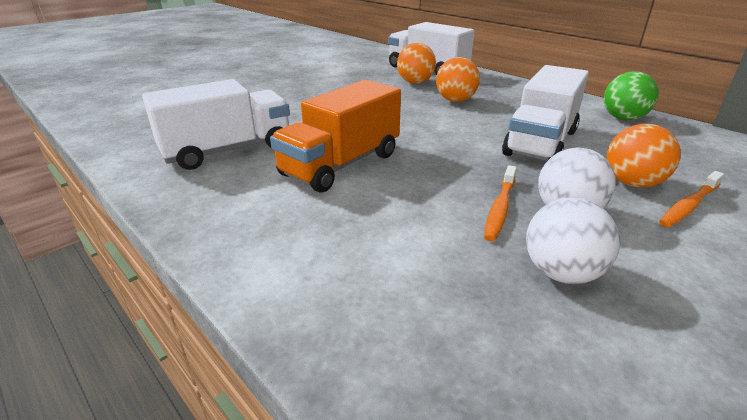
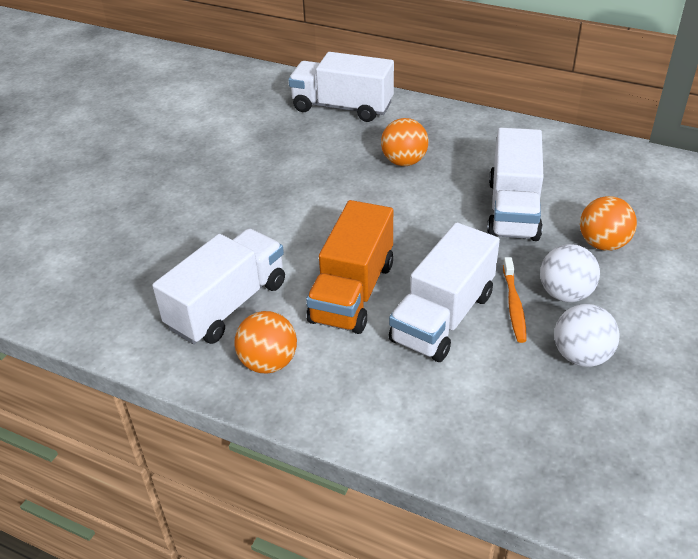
camera: 20 degrees left, 10 degrees up
(414, 200) = (443, 317): none -> white truck
(415, 82) = (344, 138): orange ball -> orange ball (268, 362)
(623, 118) = (572, 151): green ball -> none
(689, 205) = (649, 258): orange toothbrush -> none

